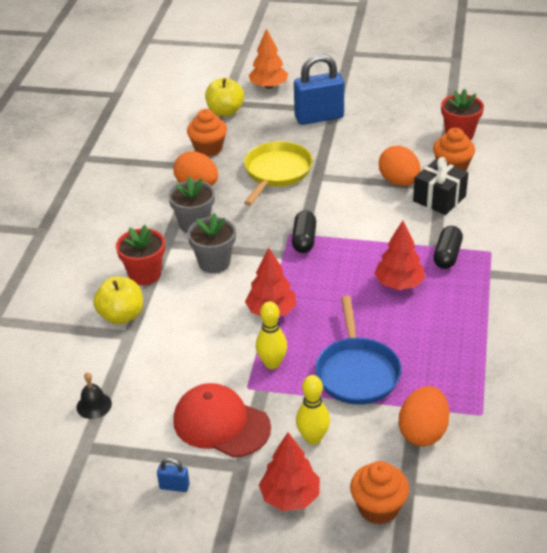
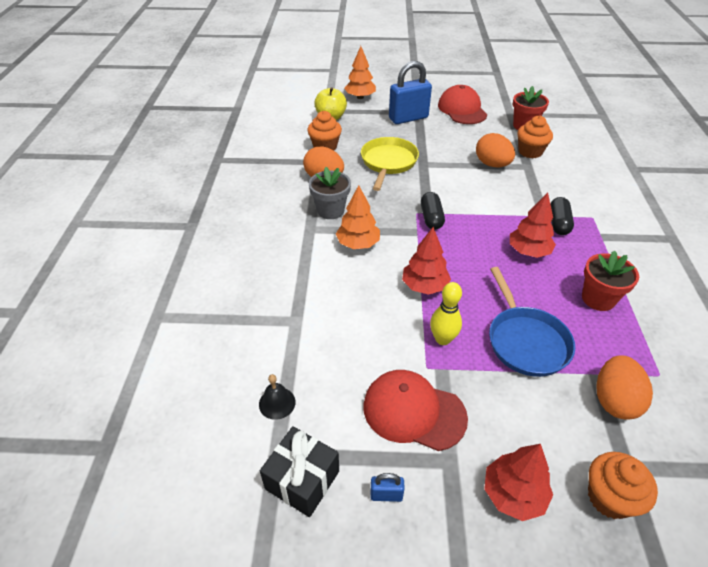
camera: 10 degrees left, 5 degrees up
(121, 316) = (284, 302): yellow apple -> none
(145, 274) = (297, 259): red flower pot -> red flower pot (598, 299)
(214, 263) = (358, 244): grey flower pot -> orange tree
(313, 438) = (511, 418): yellow bowling pin -> none
(390, 109) = (462, 109): none -> red cap
(439, 199) = (530, 176): black gift -> black gift (302, 480)

